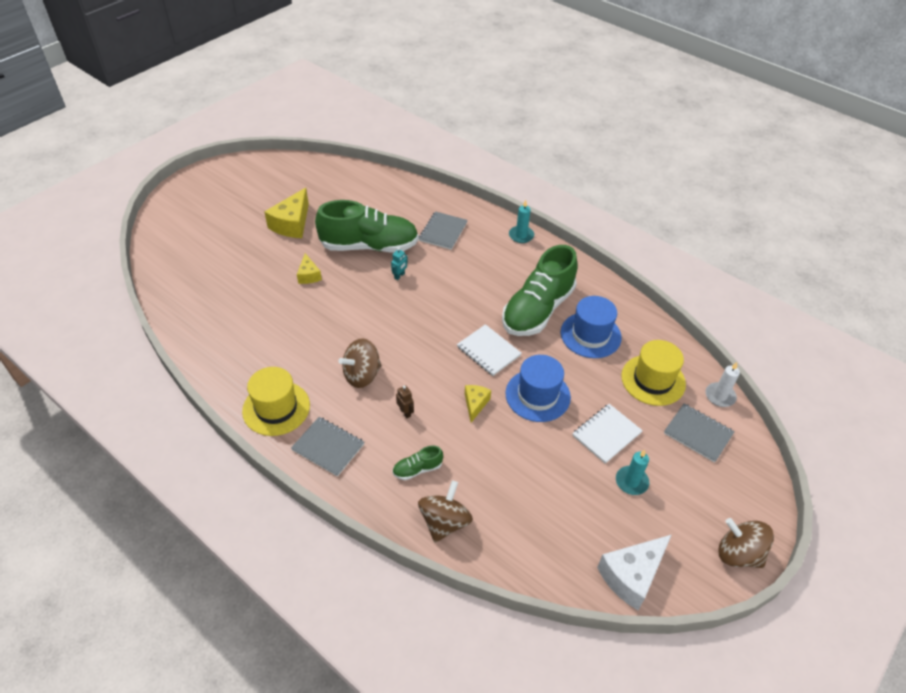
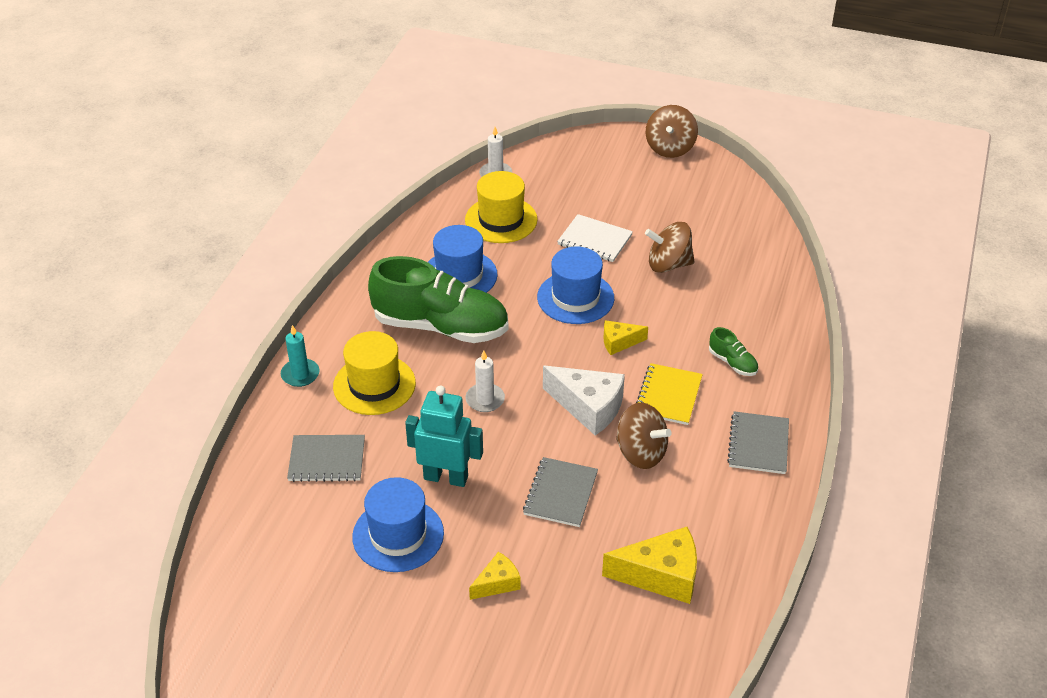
camera: 110 degrees left, 5 degrees down
(276, 408) = (741, 515): yellow hat -> yellow hat (374, 385)
(292, 224) = (389, 660): yellow cheese -> yellow cheese (661, 575)
(369, 246) = (398, 535): green shoe -> blue hat
(399, 276) = (446, 477): turquoise robot -> turquoise robot, size x2.28
(405, 412) = (668, 396): brown robot -> yellow notebook
(444, 522) = (775, 326): brown spinning top -> brown spinning top (668, 264)
(455, 312) = (485, 399): none -> white candle
(488, 351) = (534, 352): white notebook -> none
(631, 482) = (640, 215): turquoise candle -> none
(631, 576) = (736, 201): white cheese -> white cheese (588, 407)
(698, 433) = (554, 183): grey notebook -> grey notebook (560, 493)

